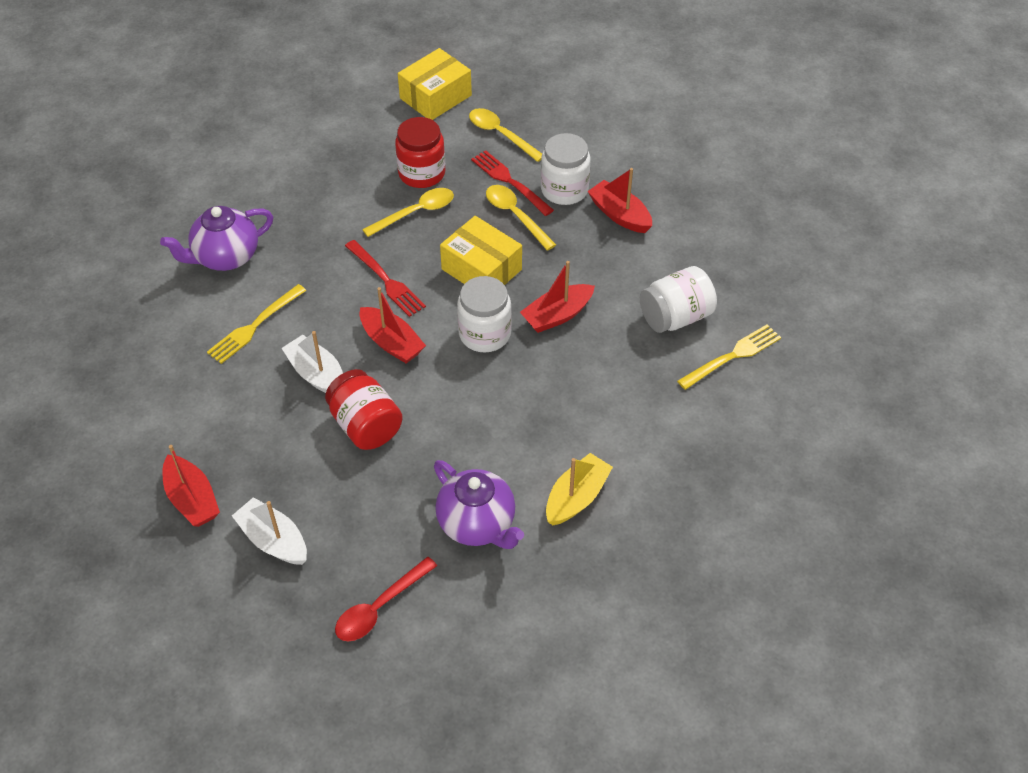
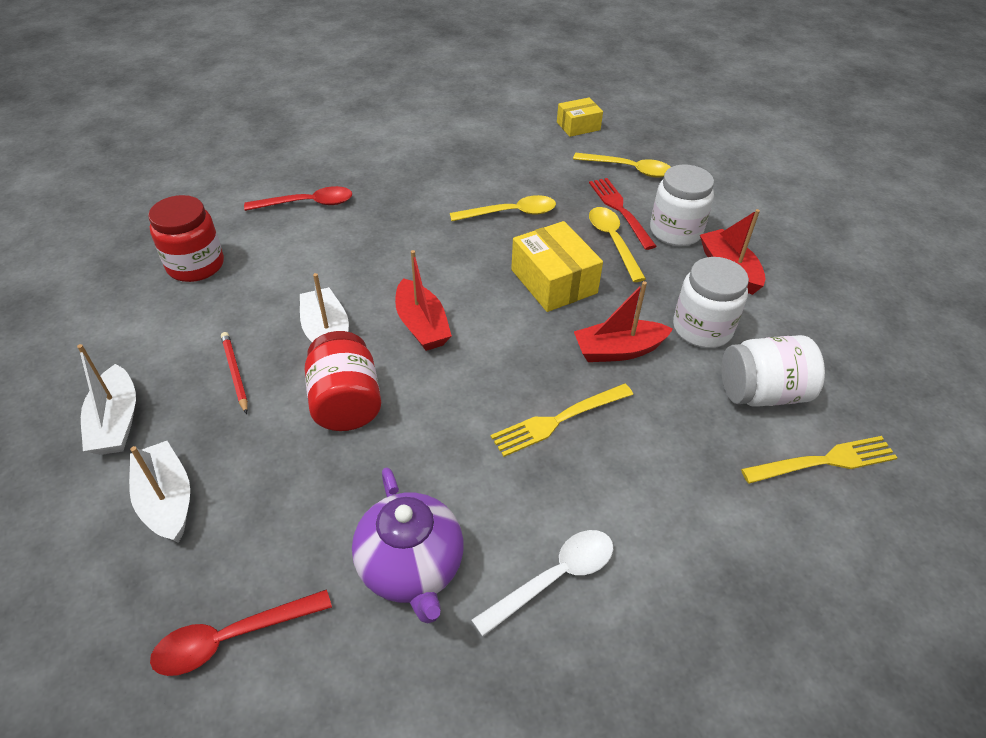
camera: 20 degrees right, 5 degrees down
(192, 499) = (116, 422): red boat -> white boat
(225, 257) = (307, 204): purple teapot -> red spoon
(255, 326) = (295, 270): yellow fork -> yellow fork (558, 420)
(262, 431) = (235, 373): none -> red pencil
(386, 280) = (449, 264): red fork -> none
(422, 173) = (534, 182): red jar -> red jar (196, 265)
(435, 97) = (578, 126): yellow box -> yellow box, size x0.63
(485, 334) = (527, 346): white jar -> white jar (702, 328)
(501, 134) = (628, 169): yellow spoon -> yellow spoon turned 135 degrees clockwise
(576, 497) = (554, 578): yellow boat -> white spoon

